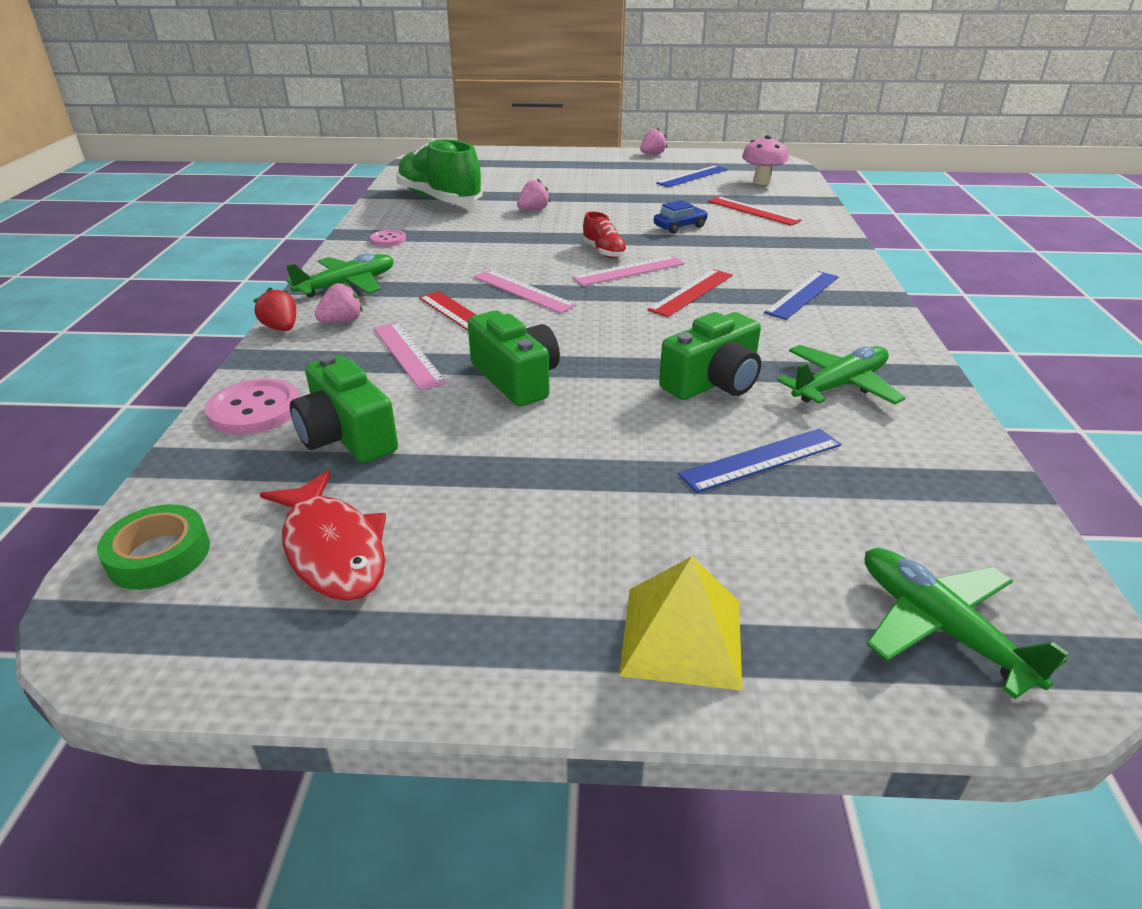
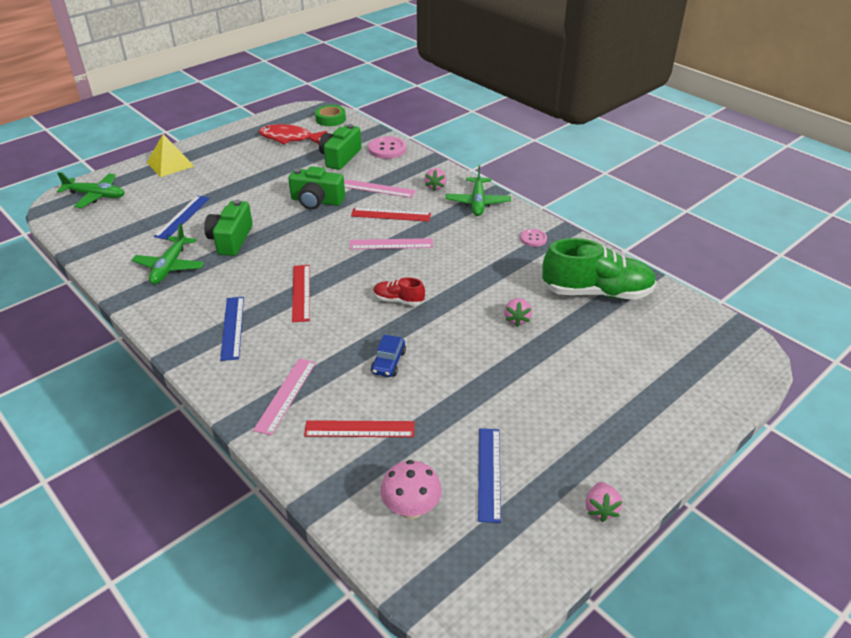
camera: 135 degrees right, 5 degrees up
(281, 328) = (451, 173): red strawberry -> none
(347, 436) = (340, 157): green camera -> green camera turned 75 degrees counterclockwise
(629, 271) = (359, 291): pink ruler -> pink ruler (286, 395)

